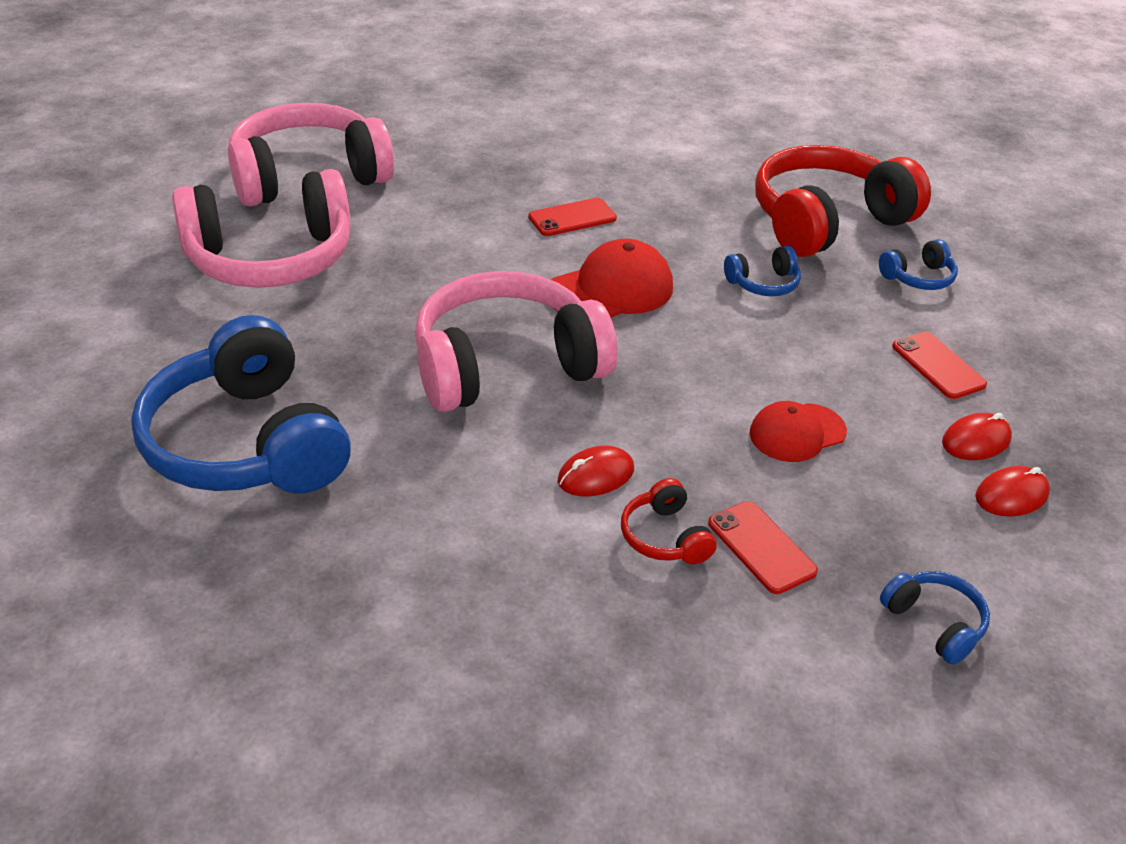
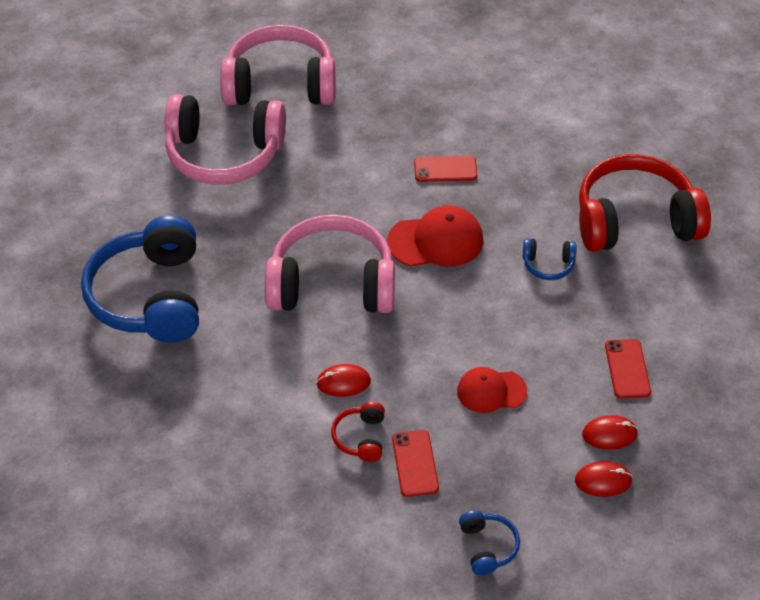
camera: 25 degrees right, 10 degrees up
(918, 278) = (668, 291): blue headphones -> none

